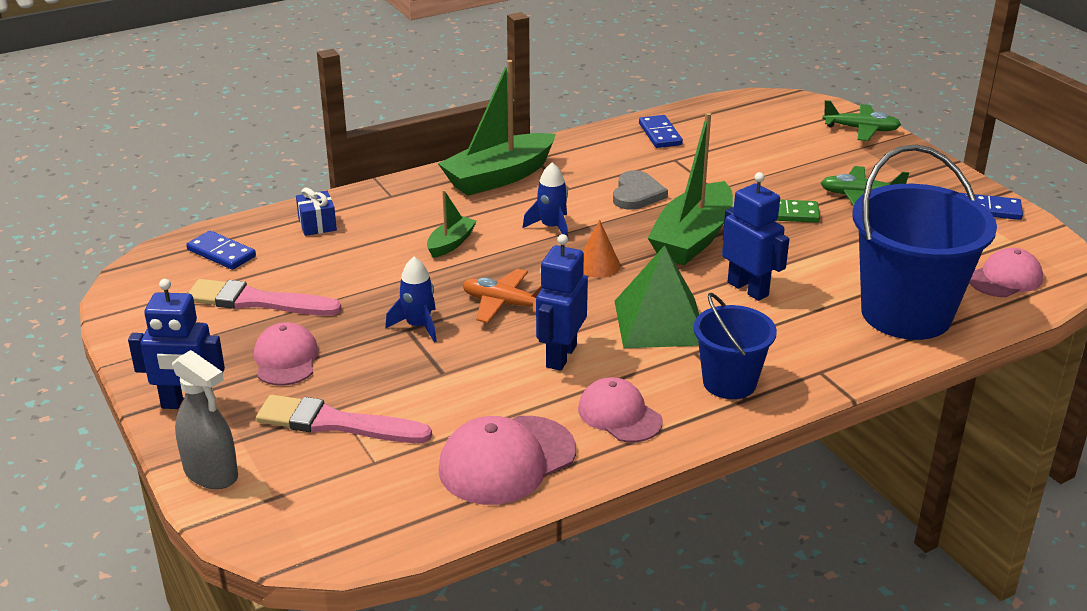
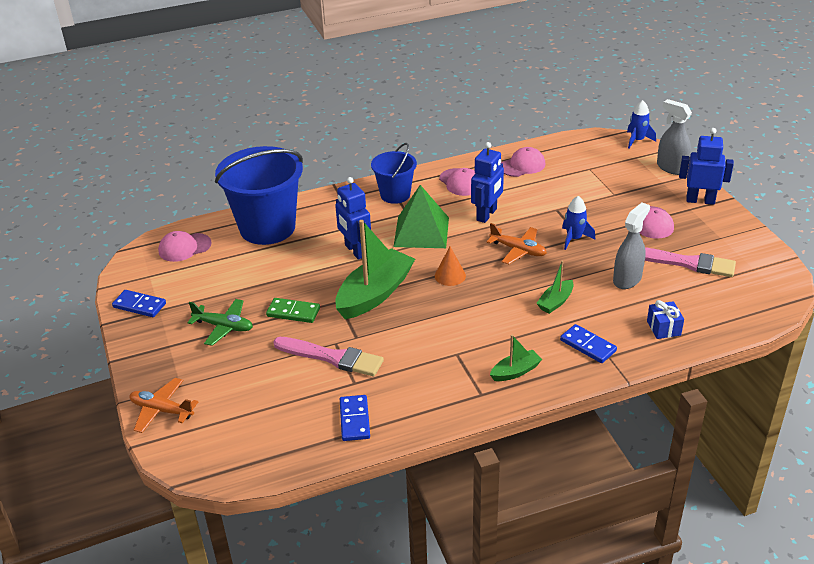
camera: 170 degrees left, 5 degrees up
(221, 253) = (729, 305): blue domino -> blue domino (588, 345)
(336, 423) = (613, 187): pink brush -> pink brush (332, 357)
(349, 275) = (627, 279): none -> grey spray bottle
(499, 177) = (515, 371): green boat -> green boat, size x0.49
(507, 460) = (522, 165): pink cap -> pink cap, size x0.66
(551, 227) = (477, 312): blue rocket -> blue rocket (637, 140)
(637, 194) = (401, 342): grey heart -> none
(861, 129) = (162, 410): green plane -> orange plane

